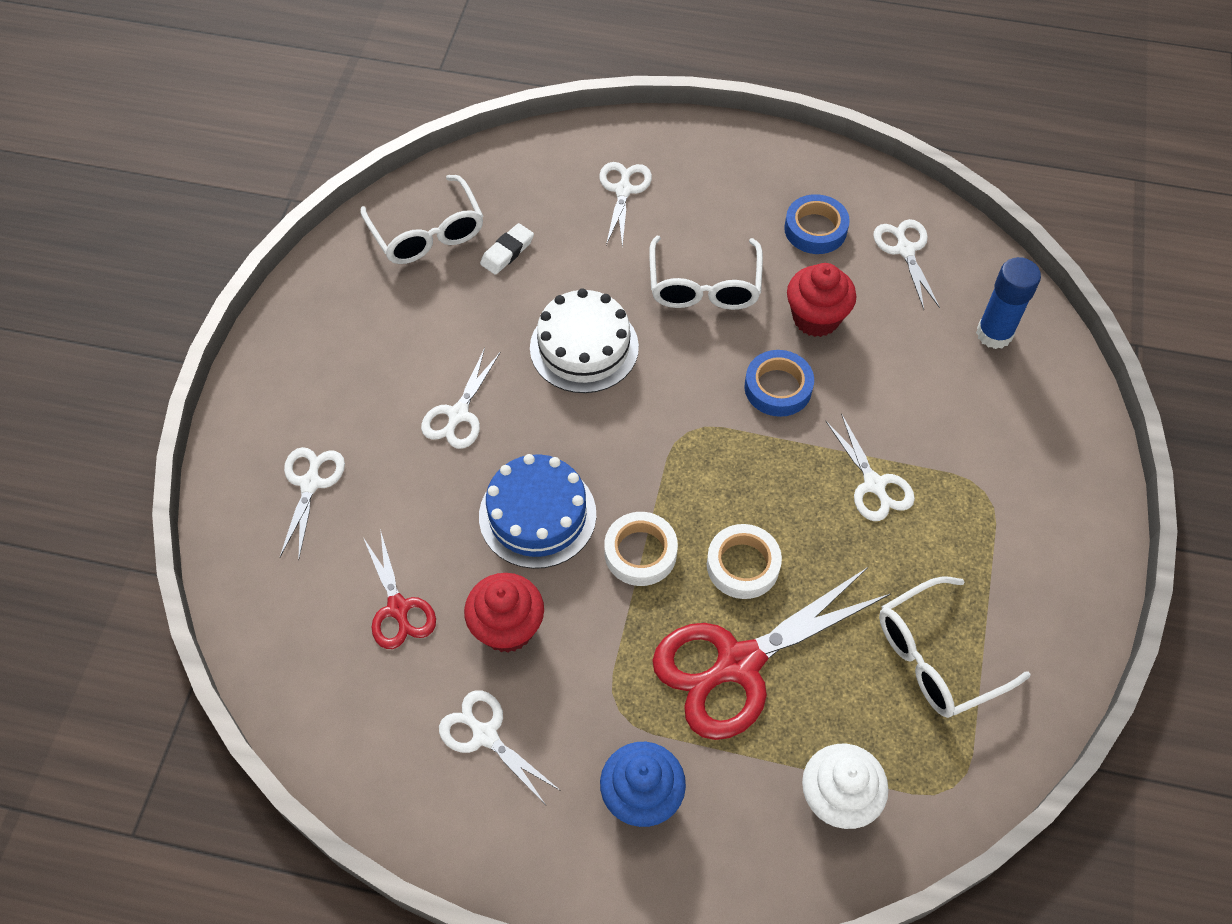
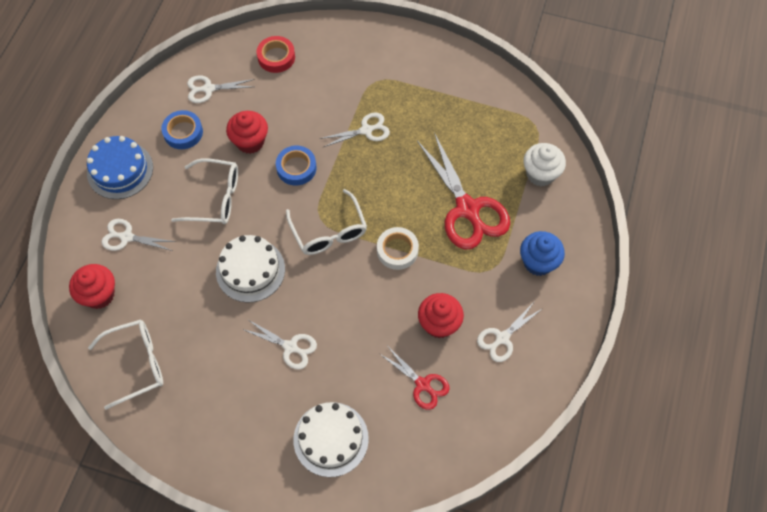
camera: 85 degrees left, 5 degrees up
(310, 484) = (331, 439): white scissors -> white cake
(398, 608) = (422, 384): red scissors -> red scissors turned 60 degrees clockwise
(507, 252) = (164, 312): white eraser -> none
(529, 175) = (99, 295): none -> red cupcake
(537, 515) = (367, 304): blue cake -> blue cake (120, 170)
(743, 565) = (409, 200): white tape -> none
(936, 657) = (468, 119): white glasses -> white glasses (329, 232)
(994, 334) = (276, 57): blue glue stick -> red tape

